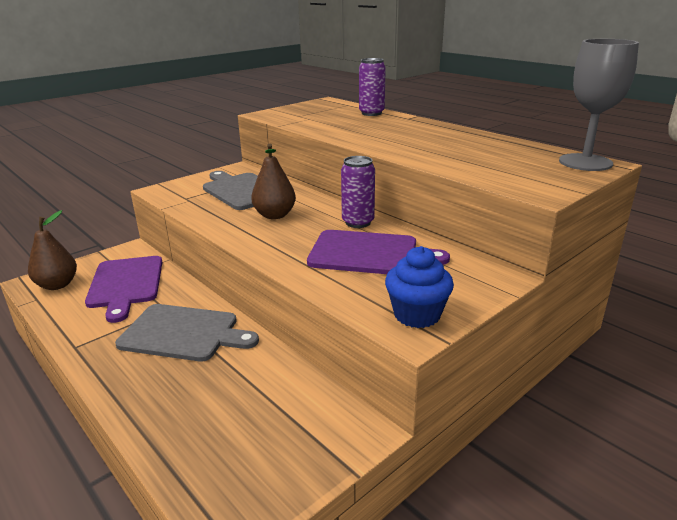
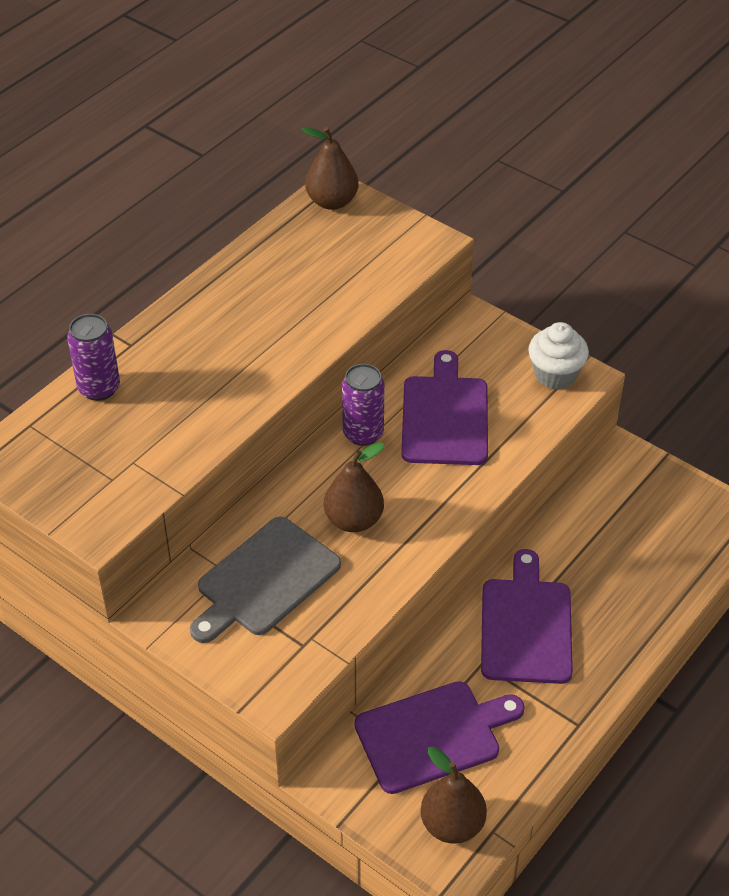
camera: 100 degrees left, 20 degrees up
(183, 333) = (526, 626): grey cutting board -> purple cutting board
(417, 315) = (555, 375): blue cupcake -> white cupcake
(585, 162) = (332, 202): grey goblet -> brown pear

